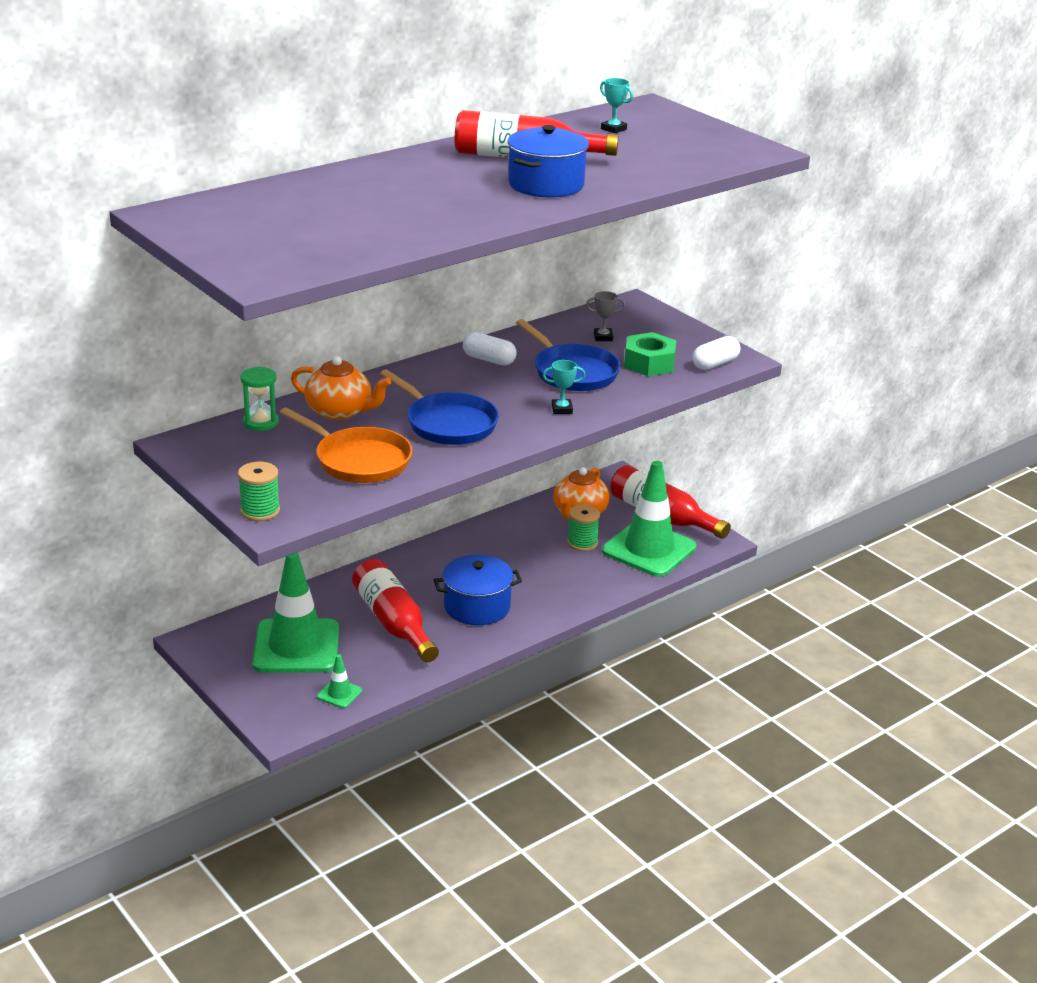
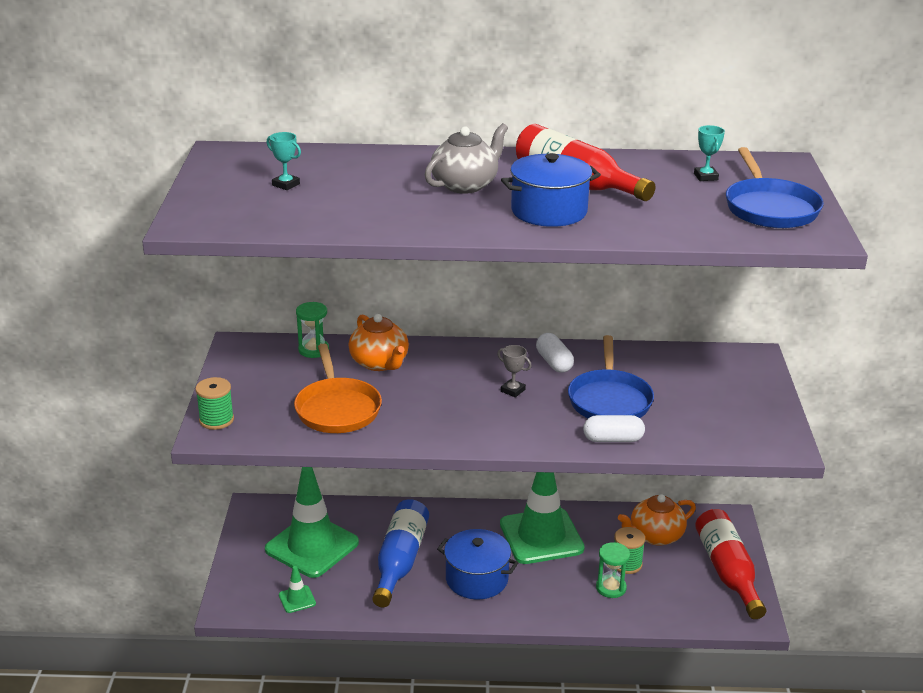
camera: 40 degrees right, 0 degrees up
(393, 623) = (400, 561): red bottle -> blue bottle
(442, 183) = (465, 185): none -> grey teapot
(447, 423) = (444, 405): blue pan -> blue pan (769, 208)
(562, 409) = (554, 429): turquoise trophy -> turquoise trophy (286, 184)
(591, 565) = (611, 588): none -> green hourglass
(603, 337) = (681, 378): grey trophy -> grey trophy (513, 390)
(649, 363) = (691, 417): green nut -> none
(649, 549) = (679, 597): green traffic cone -> green traffic cone (541, 536)
(715, 364) = (754, 441): white capsule -> white capsule (613, 439)

